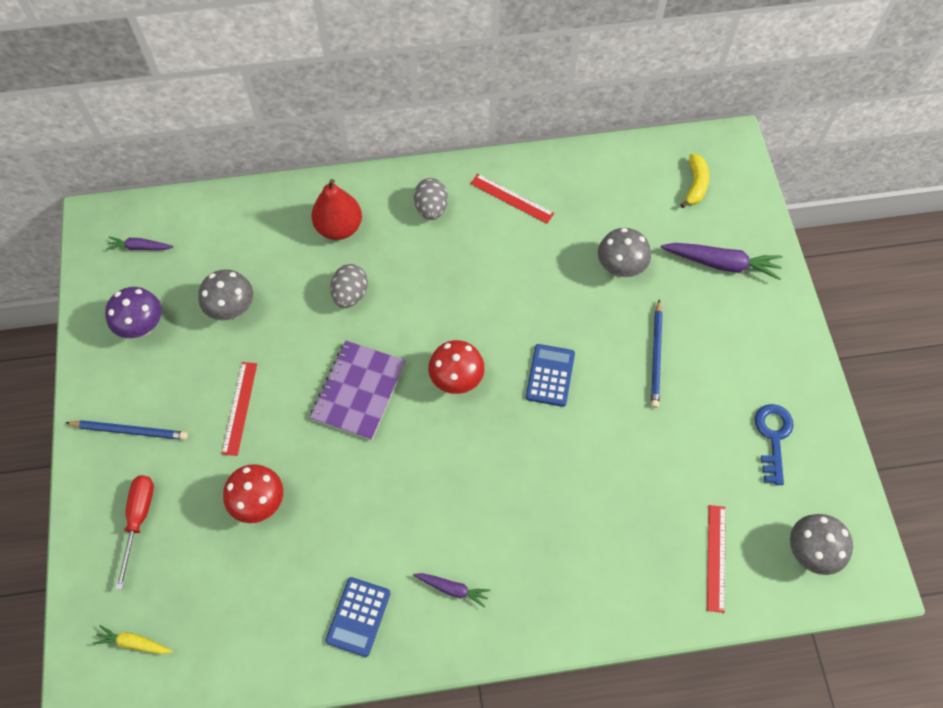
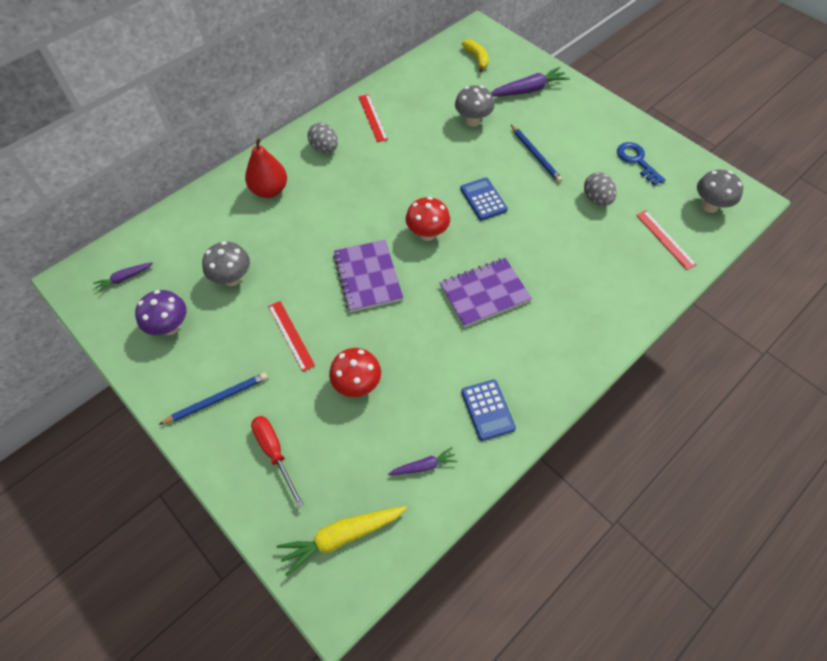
camera: 35 degrees left, 5 degrees down
(134, 643) = (341, 537): yellow carrot -> yellow carrot, size x1.78
(350, 294) = (312, 224): grey egg -> grey egg (596, 199)
(452, 589) = (533, 353): purple carrot -> purple carrot (424, 466)
(459, 488) = (484, 293): none -> purple notebook
(511, 198) = (372, 118): red ruler -> red ruler turned 75 degrees clockwise

